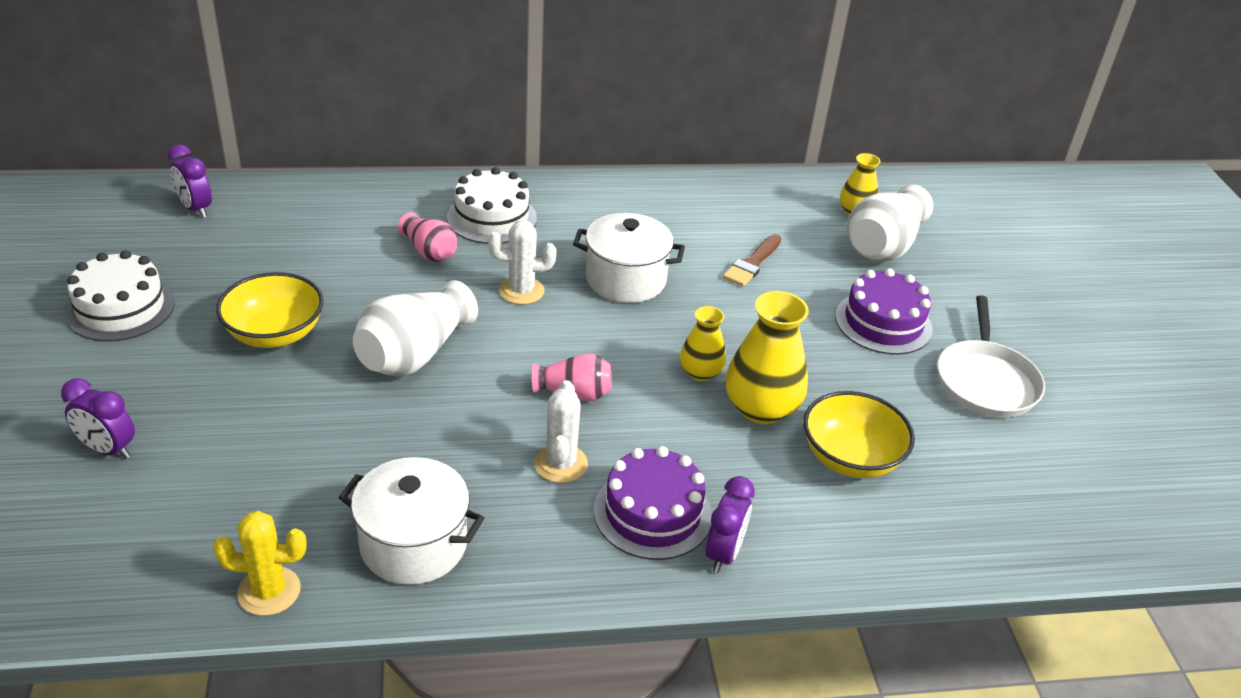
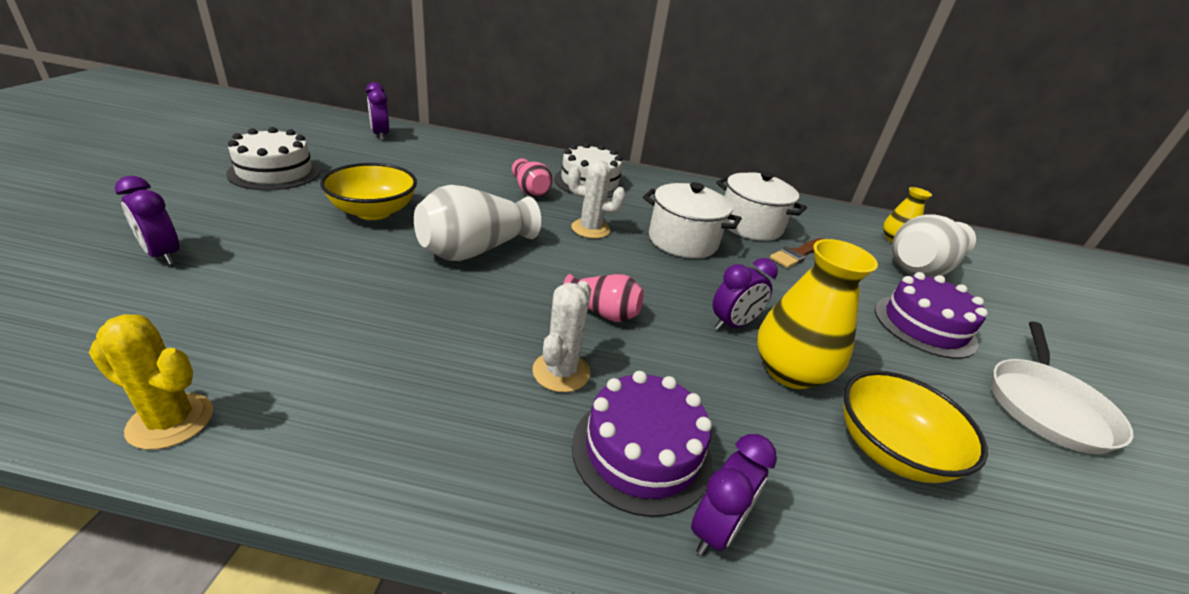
camera: 15 degrees right, 5 degrees down
(413, 544) = (360, 413): white pot -> white pot (750, 225)
(700, 372) = (732, 324): yellow vase -> purple clock

